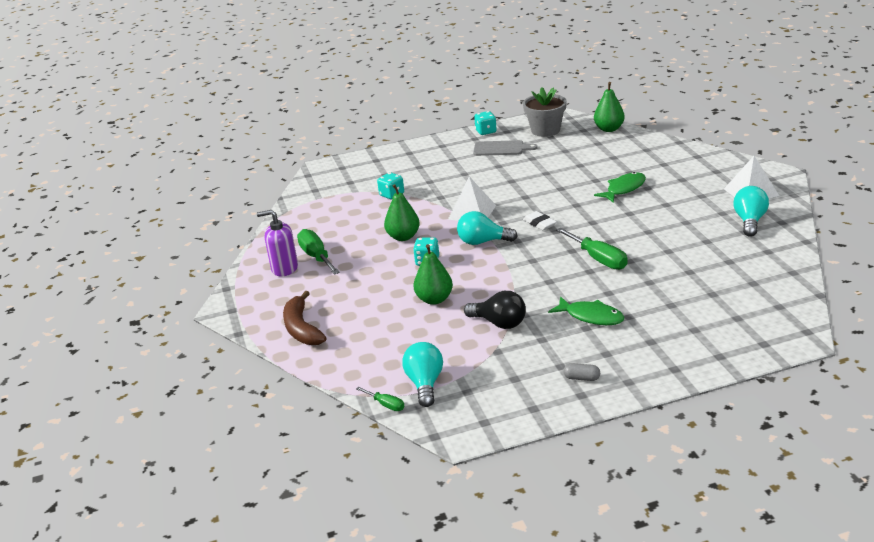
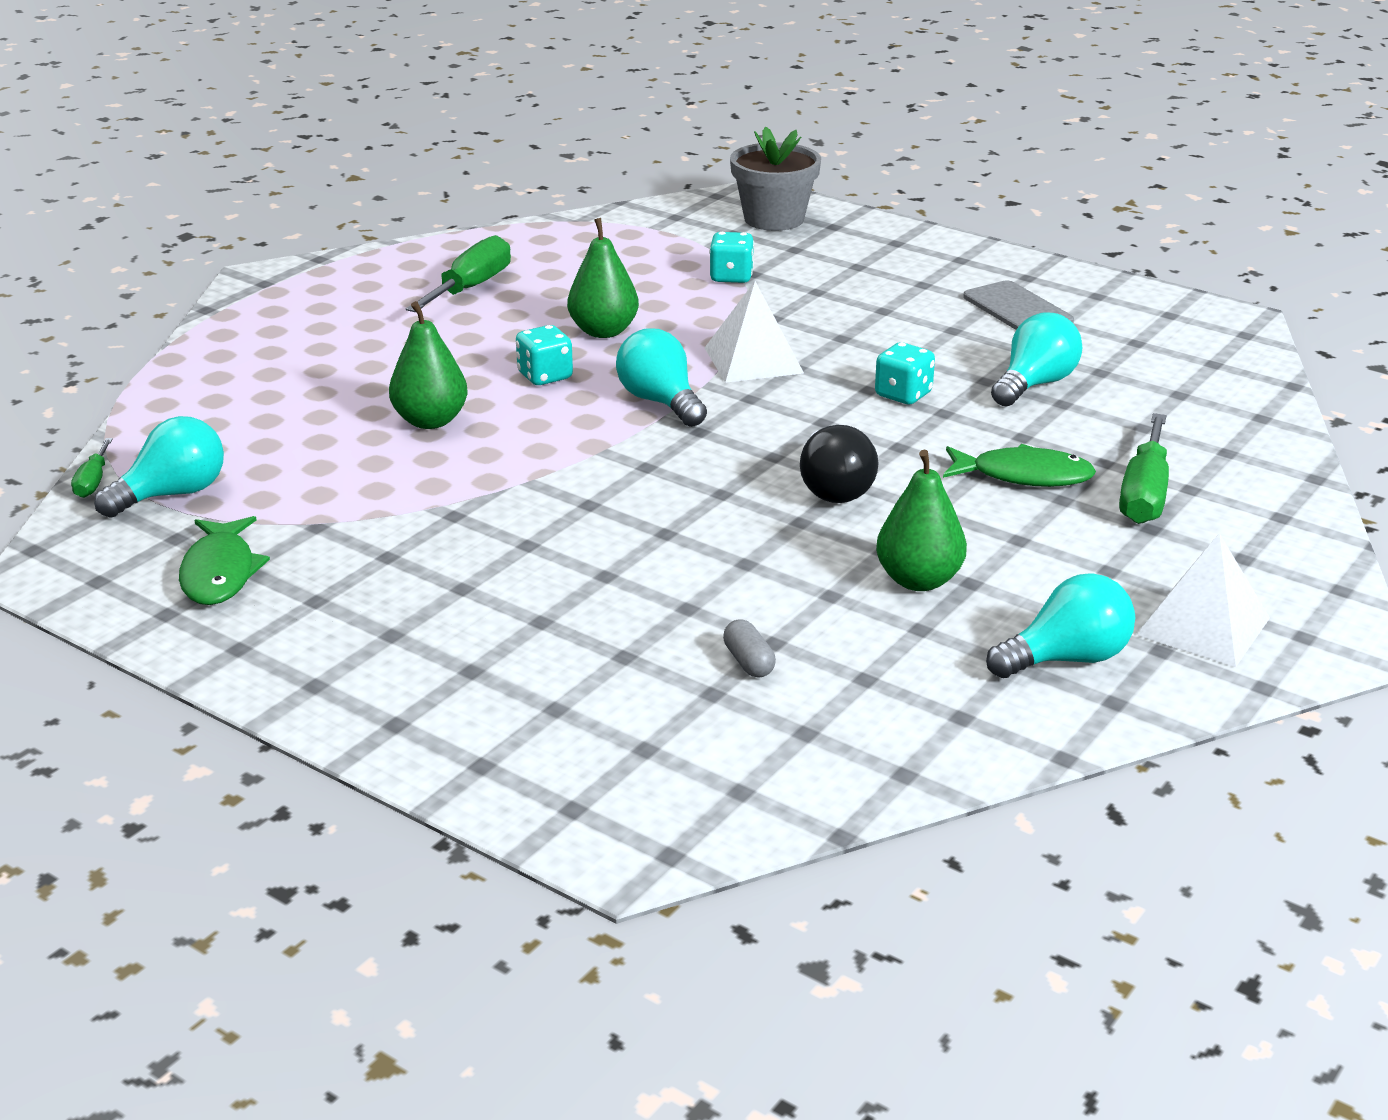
camera: 50 degrees right, 0 degrees up
(284, 268) = (413, 277): purple soap dispenser -> none
(301, 328) = (255, 348): brown banana -> none
(486, 131) = (1067, 278): turquoise dice -> turquoise dice (903, 395)
(499, 323) = (405, 500): black light bulb -> black light bulb (833, 488)
(539, 223) = (784, 433): white eraser -> none
(545, 130) = (1155, 328): grey flower pot -> grey flower pot (774, 219)
(560, 165) = (1035, 384): none -> turquoise light bulb
(581, 378) = (291, 632): grey capsule -> grey capsule (748, 662)
(591, 316) = (504, 582): green fish -> green fish (220, 573)
(598, 259) = (717, 529): green screwdriver -> green screwdriver (1144, 494)
(609, 129) = (1256, 387): green pear -> green pear (918, 580)

